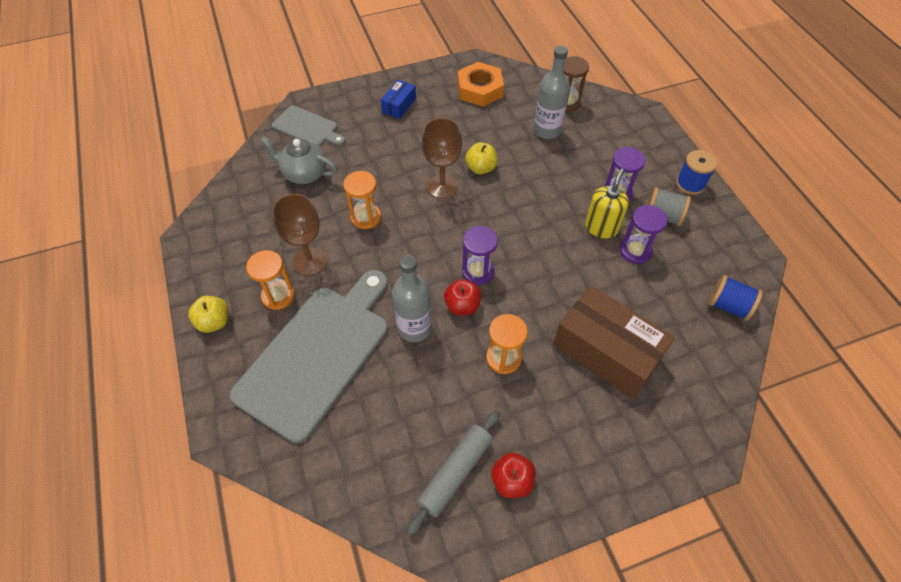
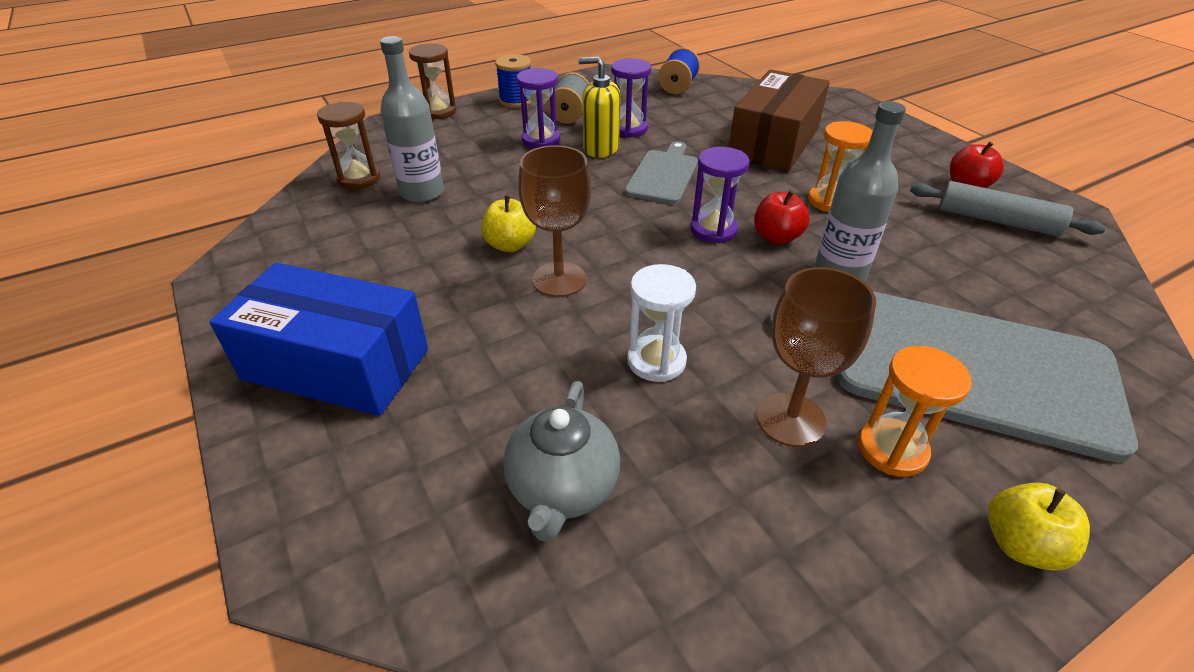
camera: 100 degrees left, 15 degrees down
(307, 127) = (399, 525): grey cutting board -> grey cutting board (663, 175)
(366, 217) = (656, 361): orange hourglass -> white hourglass
(399, 105) = (336, 364): blue box -> blue box, size x2.09
(480, 89) = (307, 263): orange nut -> none
(667, 138) = (438, 112): none -> brown hourglass

